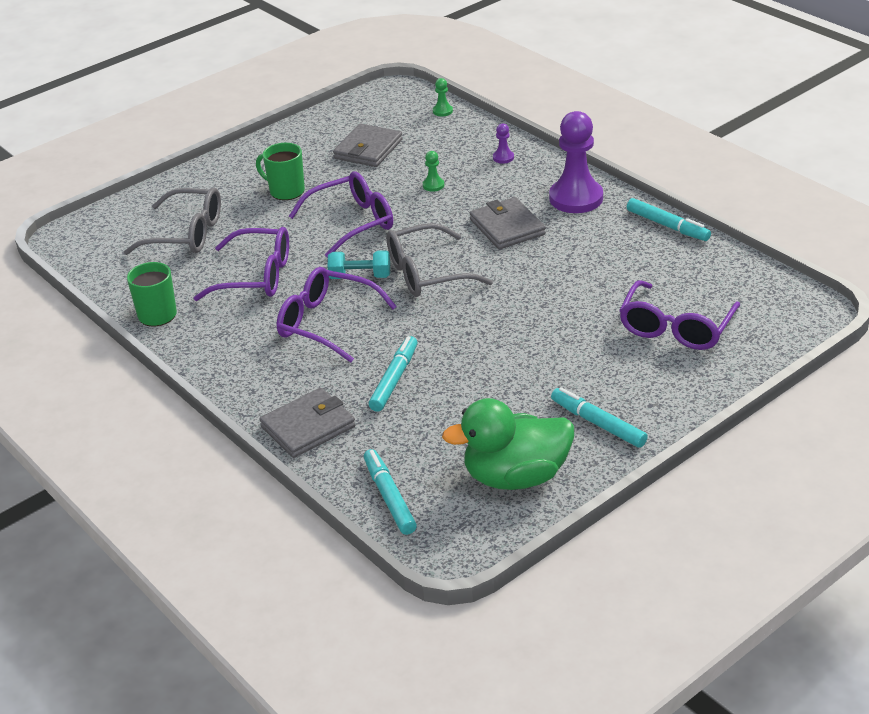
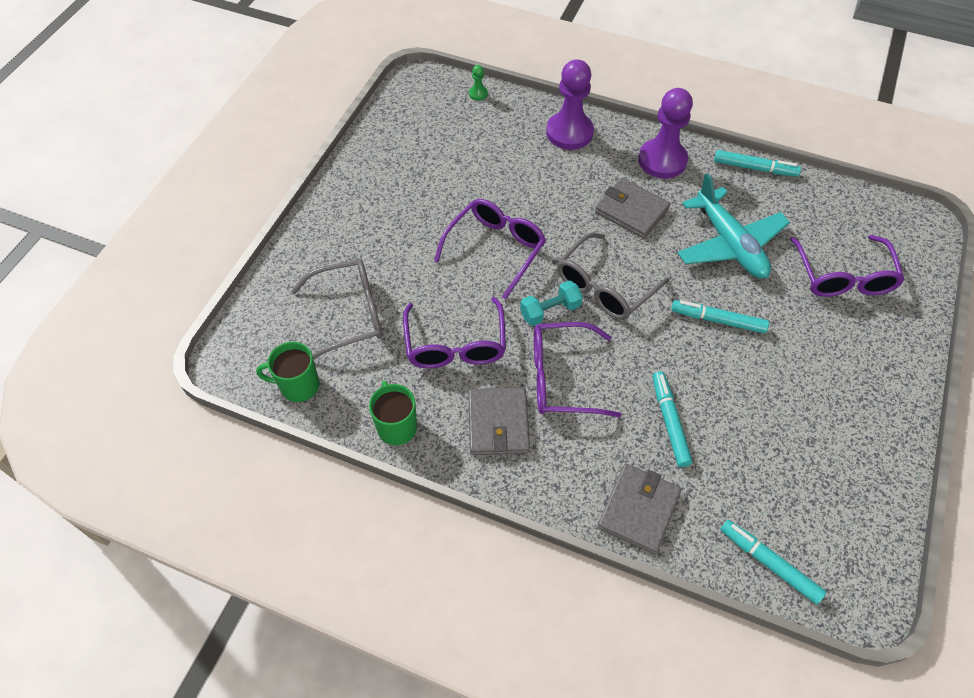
camera: 30 degrees left, 20 degrees up
(256, 276) = (455, 344): purple glasses -> purple glasses turned 105 degrees clockwise
(286, 191) = (406, 230): green mug -> green mug (298, 386)
(368, 149) = (445, 157): grey wallet -> grey wallet (498, 423)
(433, 185) = (534, 182): green pawn -> none
(503, 157) = (569, 132): purple pawn -> purple pawn, size x2.41
(515, 477) = (849, 492): green duck -> none
(581, 274) = (729, 244): none -> turquoise plane
(598, 424) = (865, 405): turquoise marker -> turquoise marker (717, 320)

